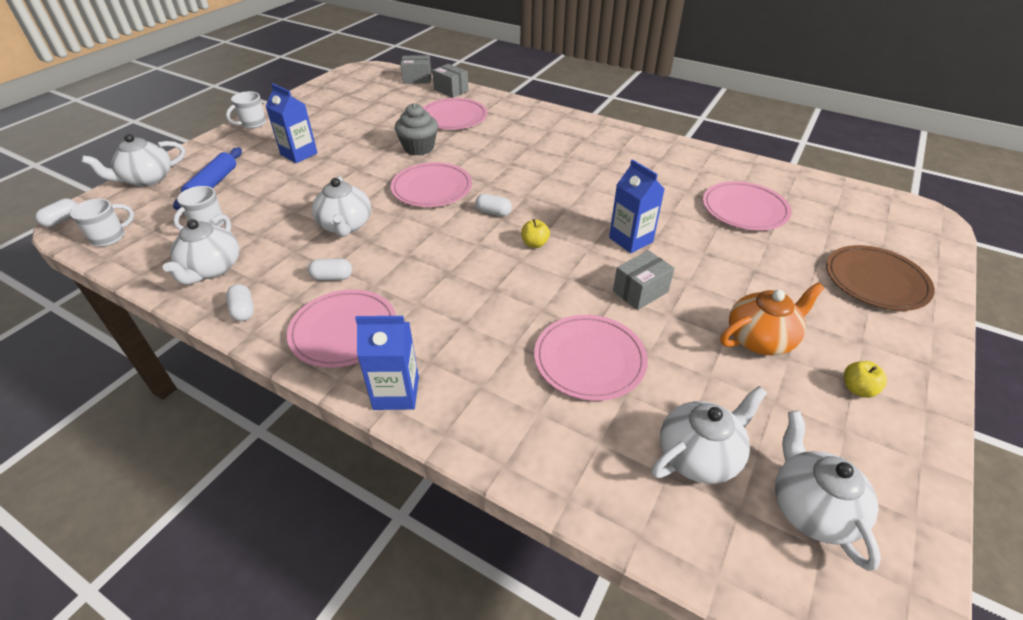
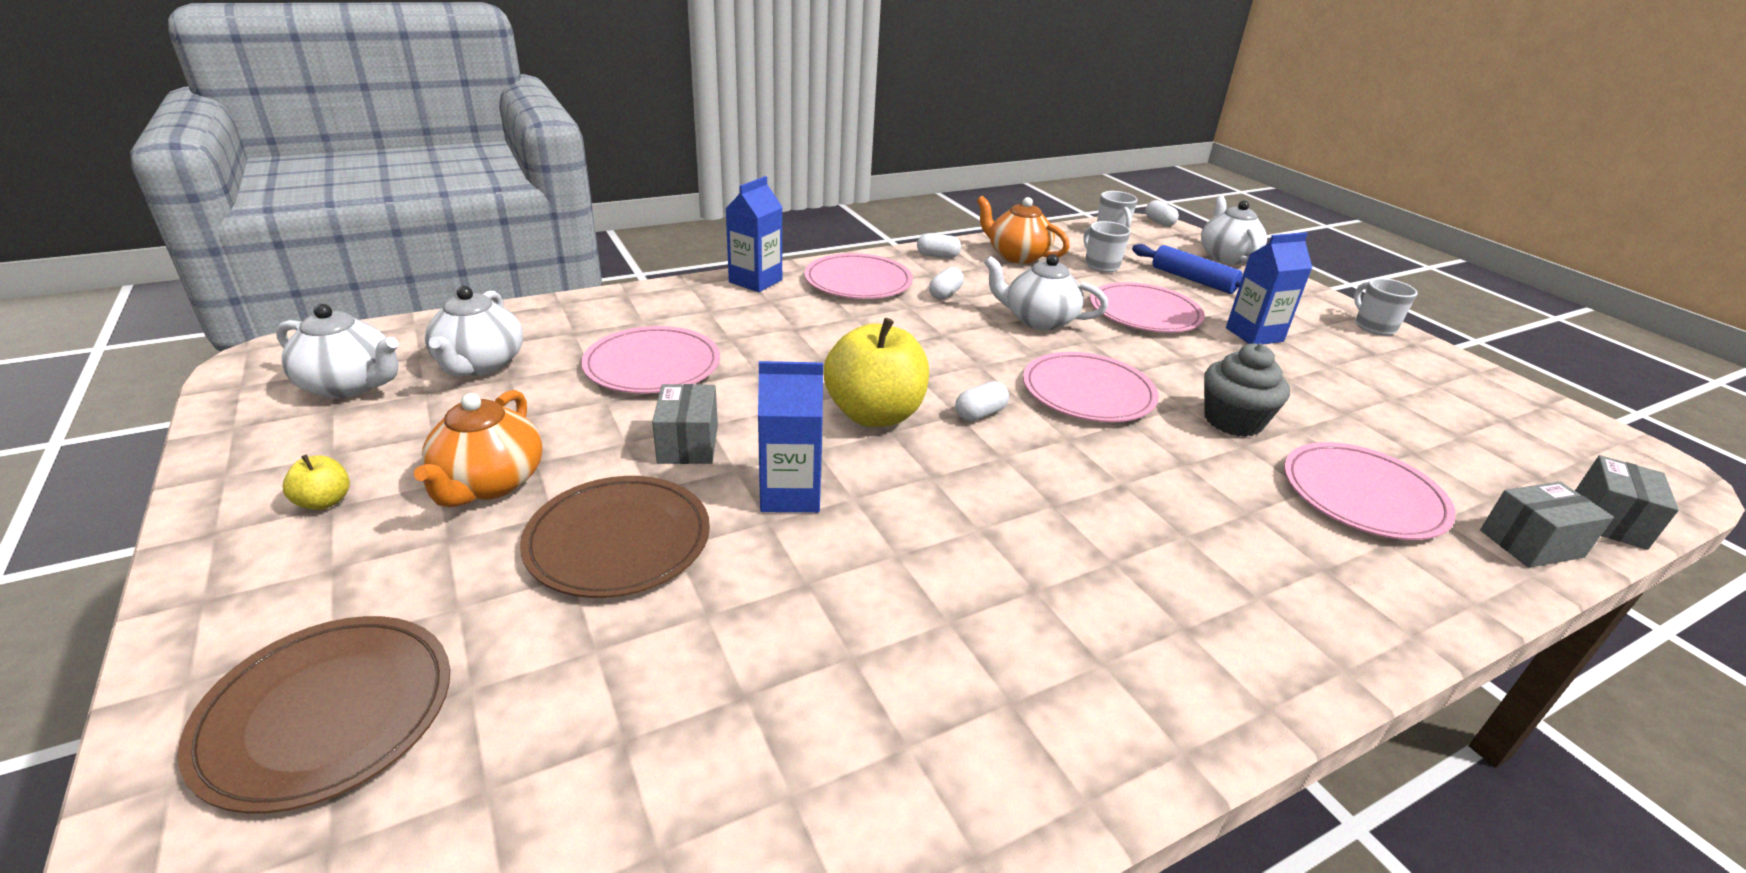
camera: 120 degrees right, 10 degrees down
(212, 269) = (1016, 256): white teapot -> orange teapot
(534, 243) = (874, 414): yellow apple -> yellow apple, size x2.31
(723, 270) = (618, 541): none -> brown plate
(744, 209) = (704, 701): pink plate -> pink plate (1144, 313)

